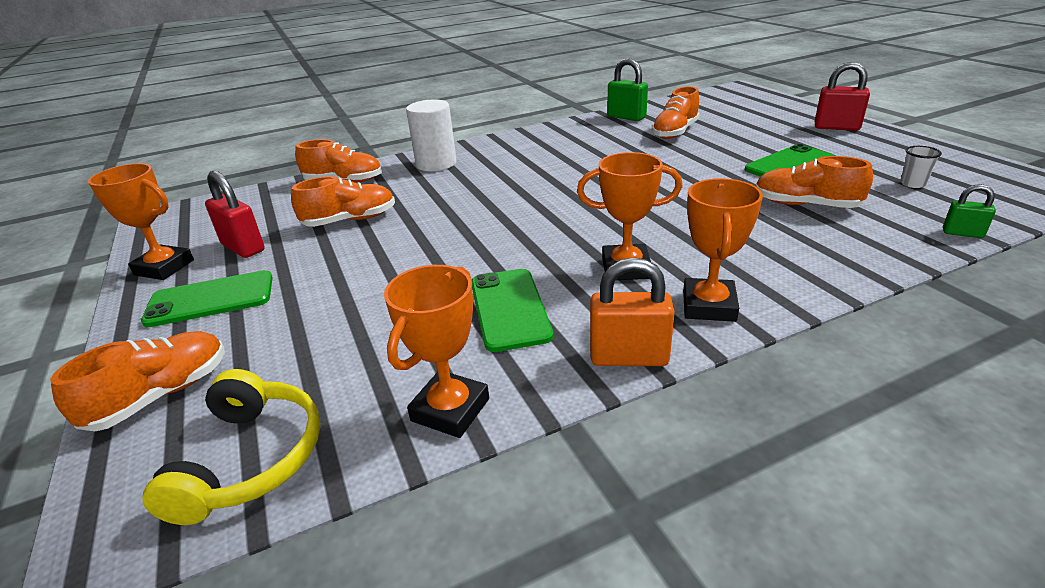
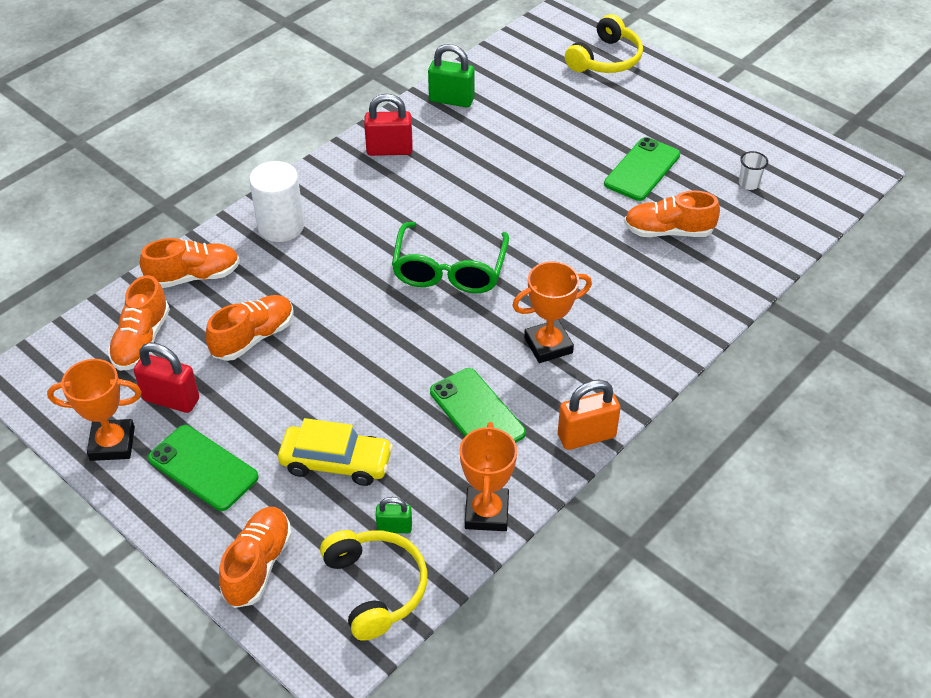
camera: 25 degrees left, 15 degrees up
(211, 299) = (203, 468): green phone -> green phone turned 75 degrees clockwise
(330, 321) = (336, 462): none -> yellow car
(557, 203) = (449, 270): none -> green glasses
(675, 132) = (516, 125): orange shoe -> orange shoe (142, 340)
(709, 306) = (625, 372): orange trophy -> none
(775, 107) = (606, 59): none -> yellow headphones
(836, 127) = (672, 94): red padlock -> red padlock (389, 150)
(962, 233) = (789, 247): green padlock -> green padlock (394, 527)

